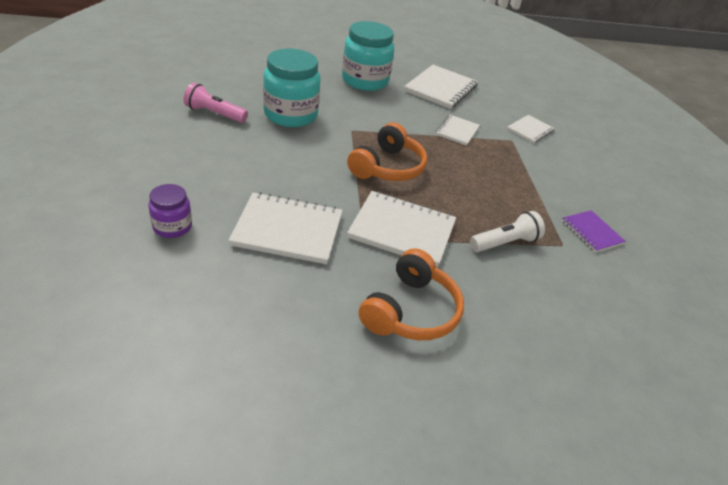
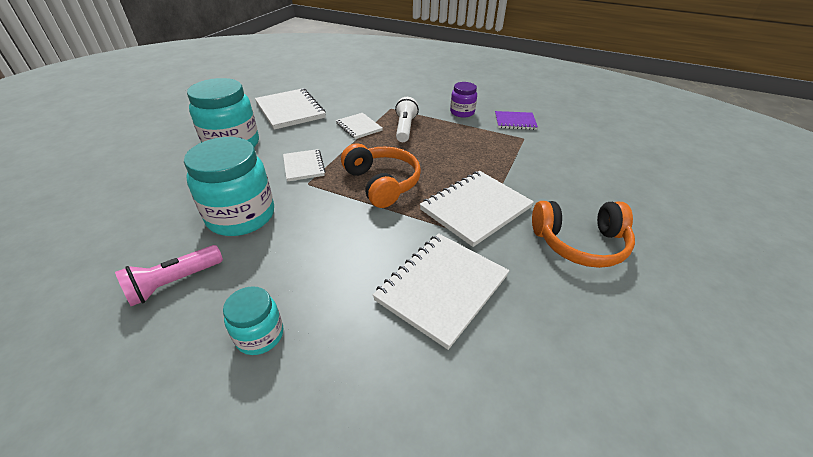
camera: 55 degrees left, 0 degrees up
(172, 227) = (384, 404): purple jar -> purple jar (462, 112)
(195, 160) = (260, 335): none -> turquoise jar
(410, 311) = (579, 243): orange headphones -> orange headphones turned 120 degrees clockwise
(505, 243) = (512, 162): white flashlight -> white flashlight (405, 128)
(530, 130) = (384, 96): white notebook -> white notebook (303, 166)

